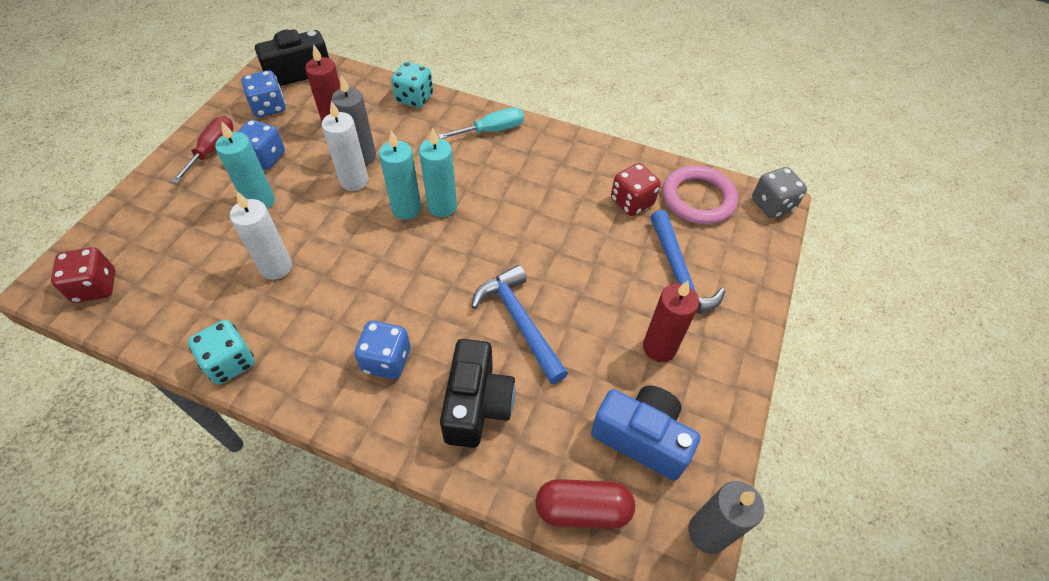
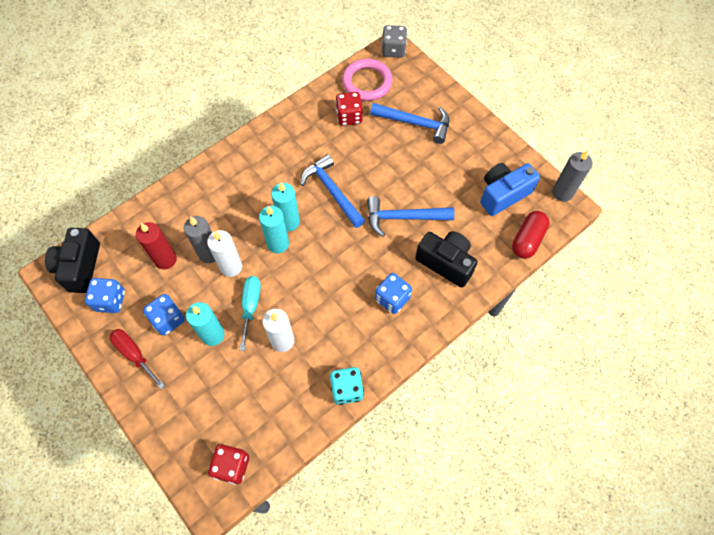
camera: 60 degrees left, 10 degrees up
(414, 98) = (170, 197): turquoise dice -> none
(492, 130) = (237, 163): turquoise screwdriver -> turquoise screwdriver (250, 306)
(511, 230) = (332, 191): none -> blue hammer
(659, 347) = (456, 158): red candle -> none

